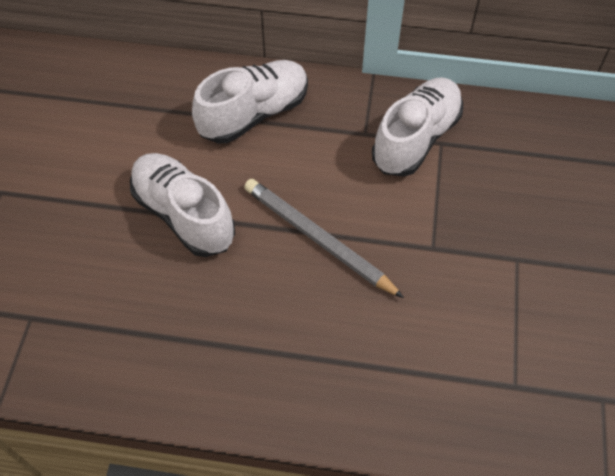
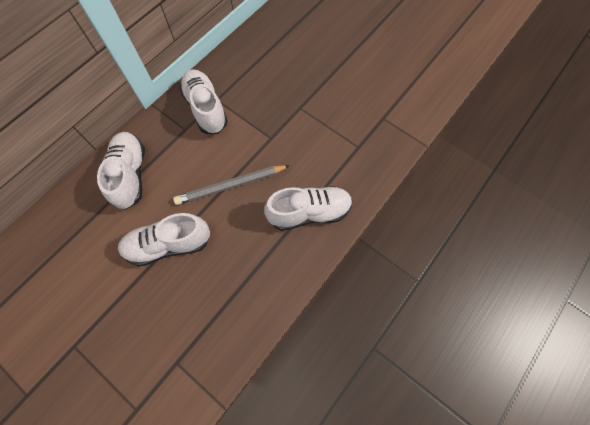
camera: 60 degrees left, 10 degrees up
(345, 370) = (309, 212): none -> white shoe

